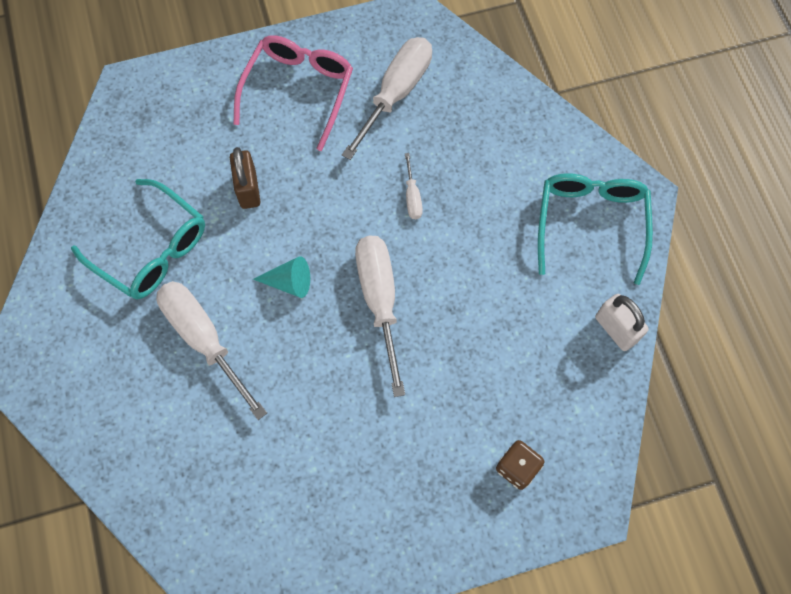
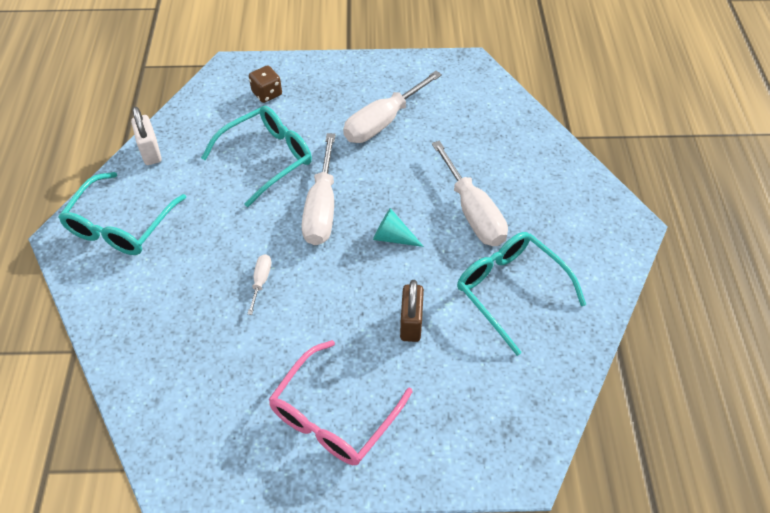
camera: 165 degrees left, 15 degrees down
(396, 93) = (233, 386): white screwdriver -> white screwdriver (383, 122)
(471, 355) = (267, 158): none -> turquoise glasses

